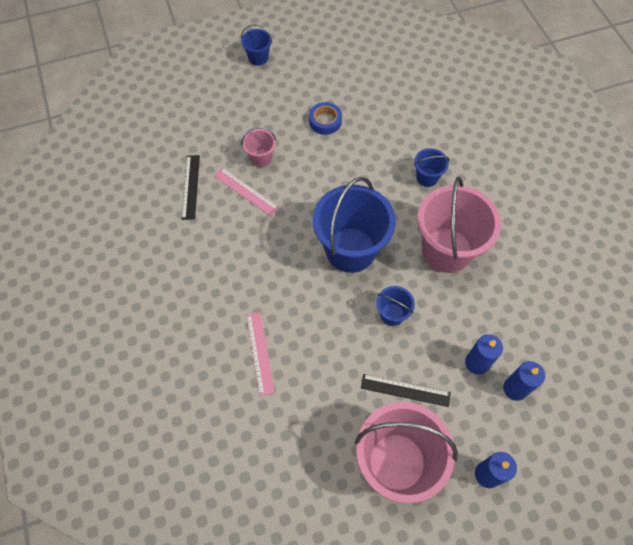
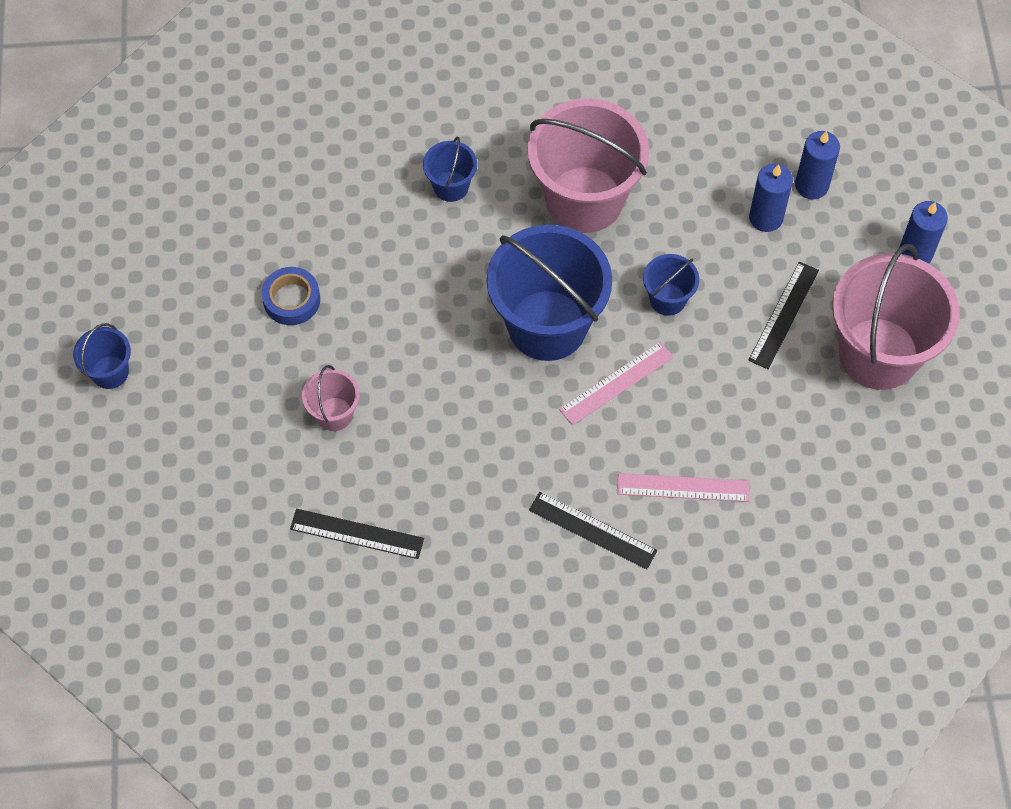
camera: 75 degrees left, 0 degrees up
(219, 306) = (592, 530): none -> black ruler
(246, 191) = (393, 450): pink ruler -> pink ruler (616, 383)

